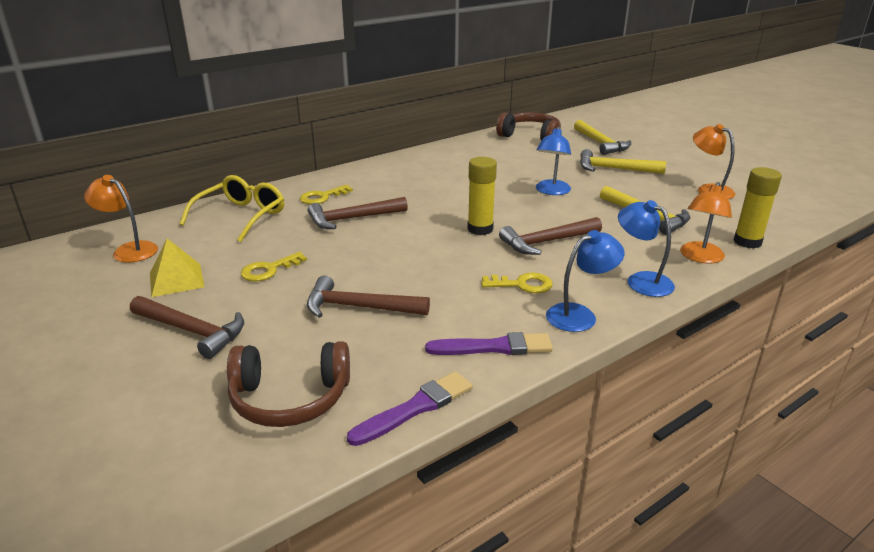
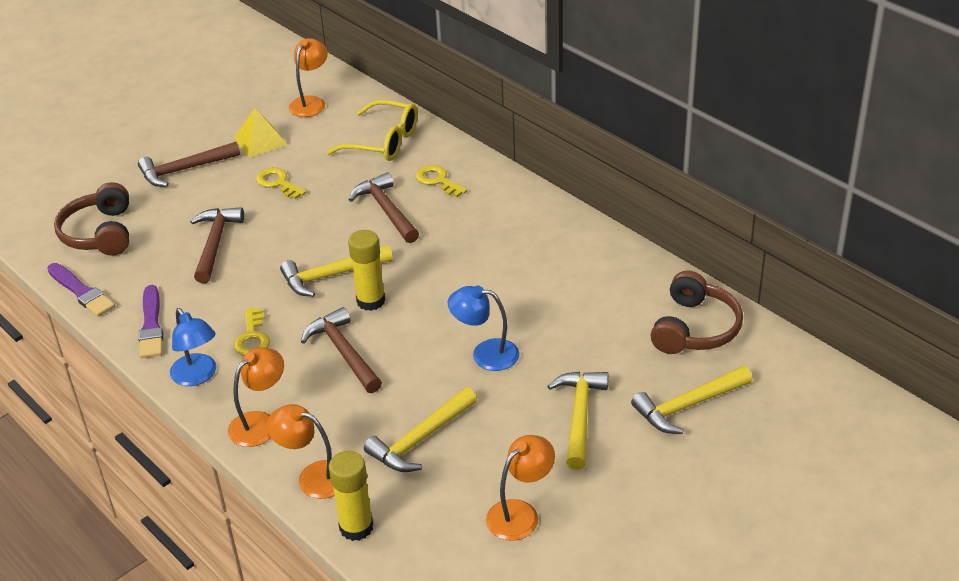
camera: 85 degrees right, 10 degrees up
(192, 331) = (185, 170): brown hammer -> brown hammer turned 45 degrees clockwise
(439, 245) = (331, 275): none -> yellow hammer
(641, 281) = (260, 423): blue lamp -> orange lamp

